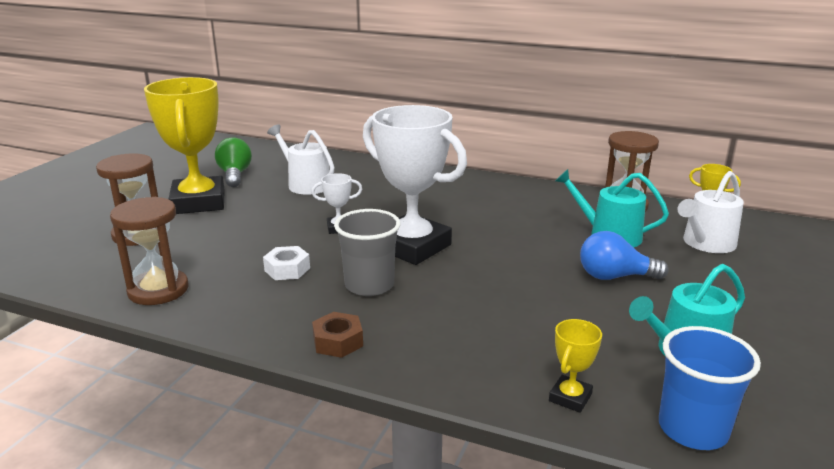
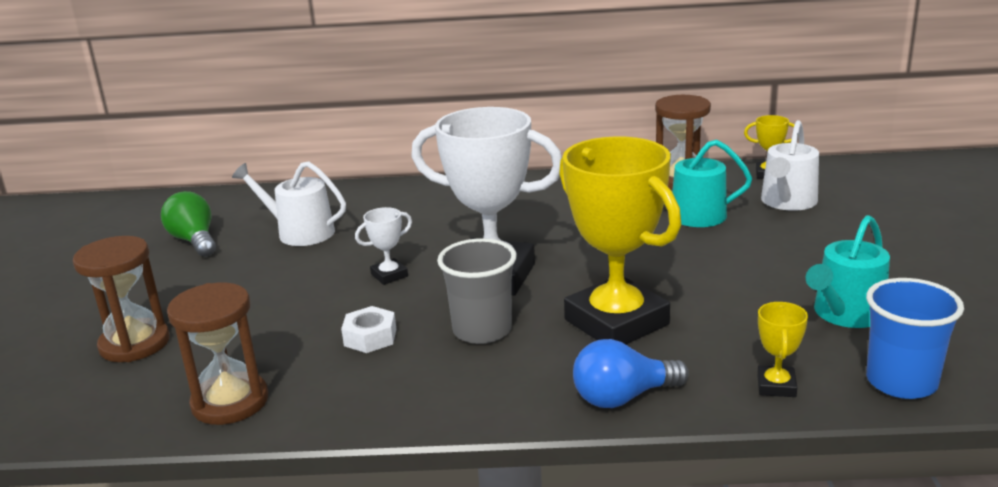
camera: 20 degrees left, 0 degrees up
(198, 202) = (178, 285): yellow trophy -> yellow trophy (616, 322)
(338, 341) = (500, 399): brown nut -> none
(614, 277) = (727, 257): blue light bulb -> blue light bulb (623, 397)

